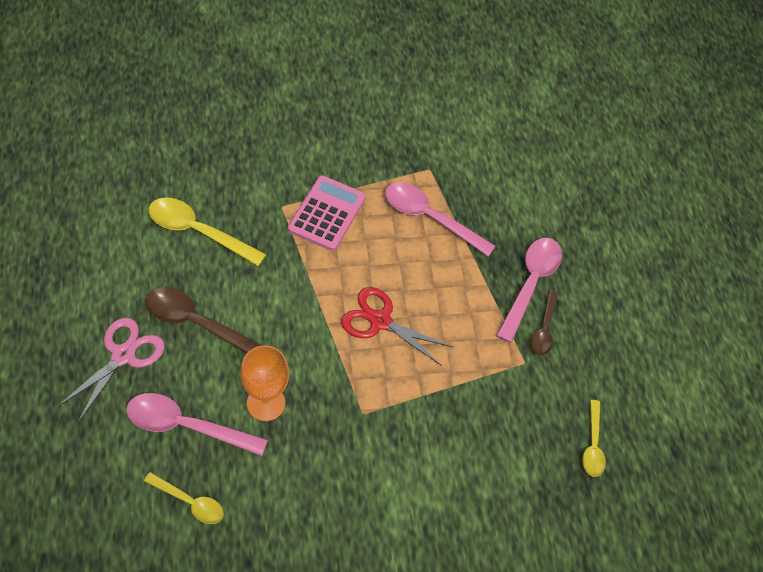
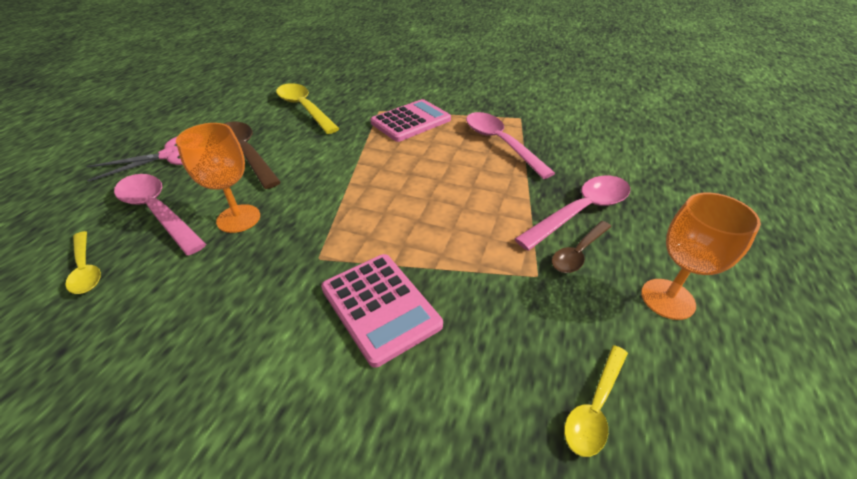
camera: 35 degrees right, 15 degrees down
(380, 321) = (399, 194): red scissors -> none
(435, 434) = (380, 307): none -> pink calculator
(611, 347) = (667, 299): none -> orange goblet

